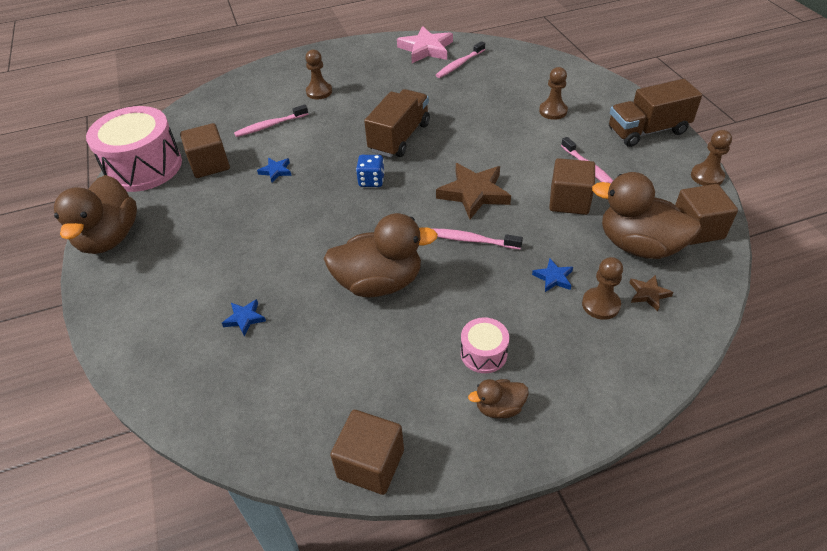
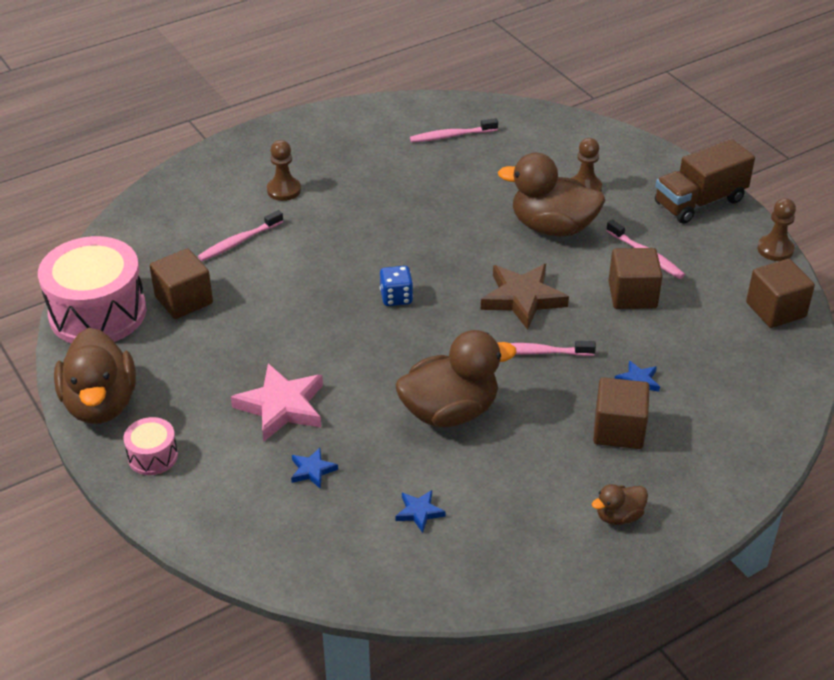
camera: 15 degrees left, 5 degrees down
(276, 171) = (273, 299): blue star -> blue star (419, 512)
(371, 464) = (508, 587): brown cube -> brown cube (618, 430)
(399, 137) = (410, 240): brown truck -> none
(426, 49) = (401, 118): pink star -> pink star (281, 406)
(459, 64) = (452, 136): pink toothbrush -> pink toothbrush turned 45 degrees clockwise
(483, 353) = (587, 468): pink drum -> pink drum (153, 456)
(600, 304) = (694, 402): brown pawn -> none
(639, 246) = (719, 335): brown duck -> brown duck (552, 227)
(648, 294) = (740, 385): brown star -> none

